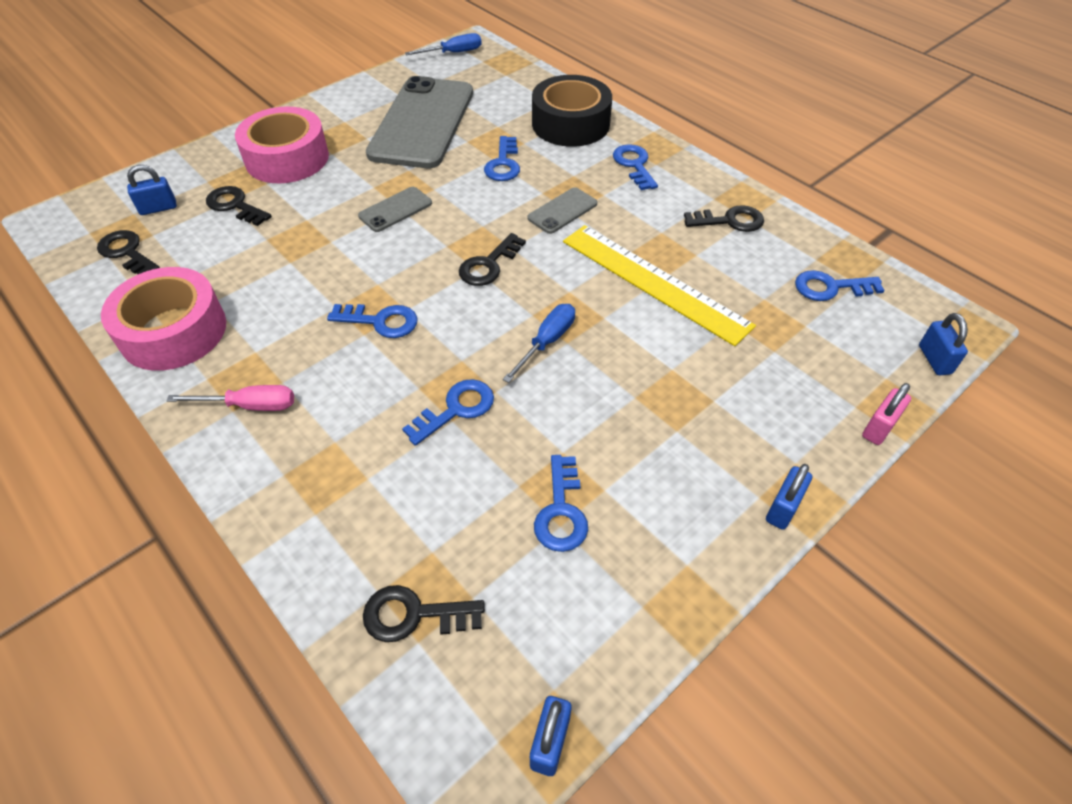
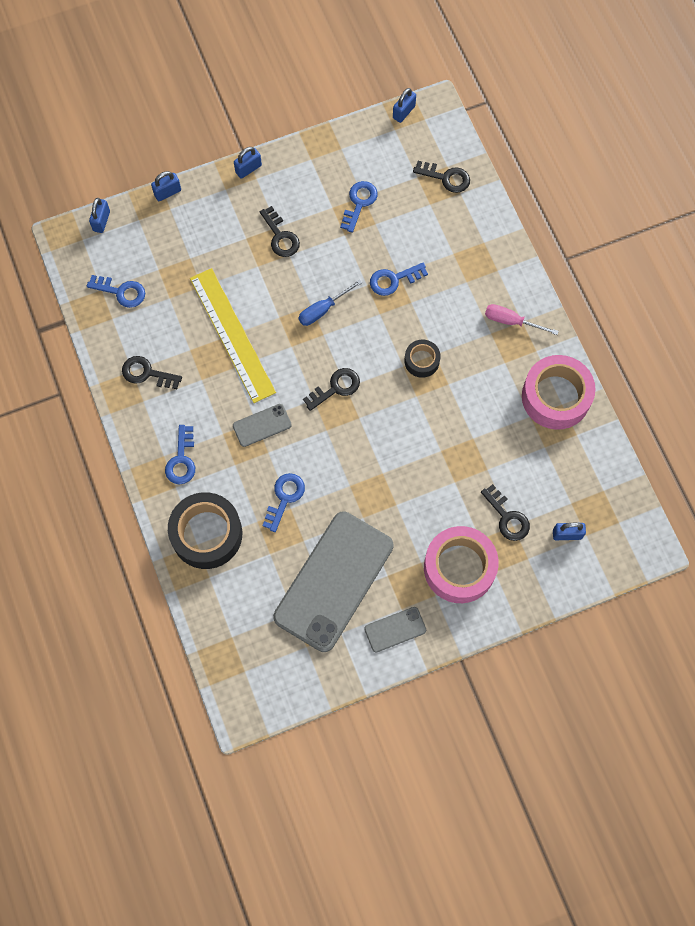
camera: 160 degrees left, 20 degrees up
(127, 252) = (589, 488): black key -> black key (280, 236)
(380, 321) = (422, 361): blue key -> black tape
(395, 210) = (385, 470): grey phone -> grey phone (395, 629)
(453, 53) = (268, 697): blue screwdriver -> none
(879, 428) = (167, 192): pink padlock -> blue padlock

